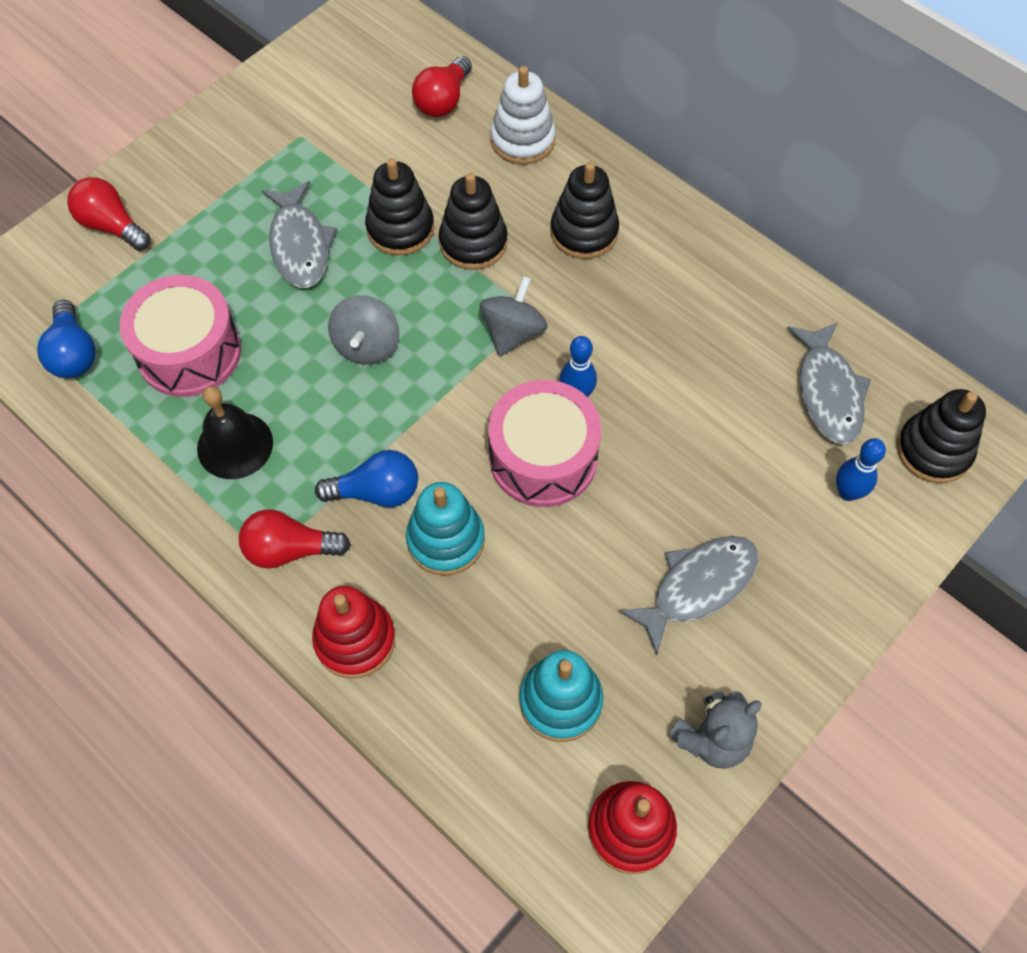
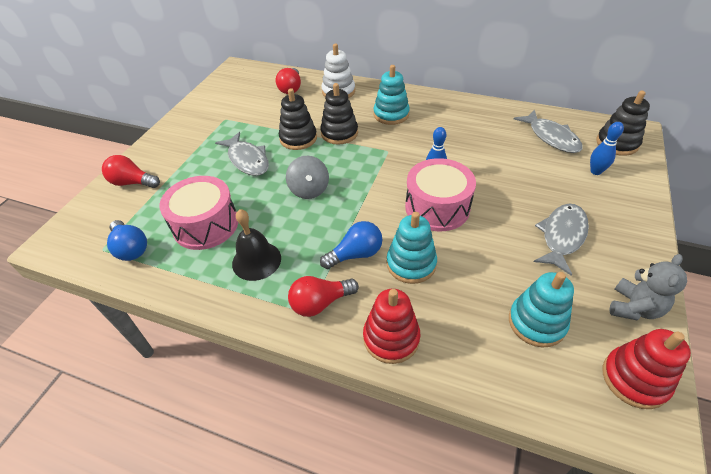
camera: 20 degrees left, 15 degrees down
(513, 332) = (383, 161): grey spinning top -> none
(584, 232) = (391, 114): black stacking toy -> turquoise stacking toy

